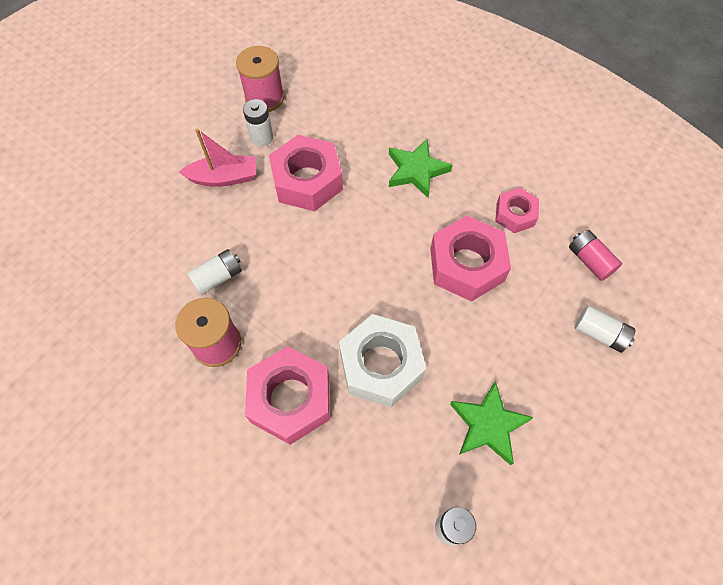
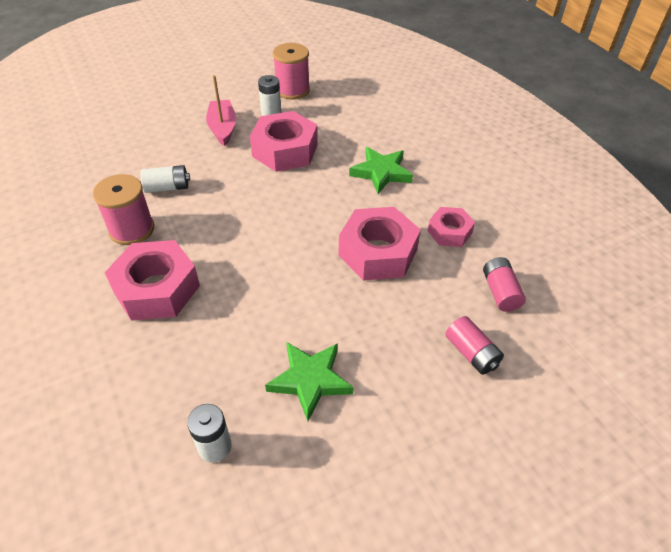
camera: 25 degrees right, 15 degrees down
(224, 178) = (223, 128): pink boat -> pink boat turned 120 degrees counterclockwise
(381, 365) = (248, 295): white nut -> none
(599, 334) = (471, 353): white battery -> pink battery

